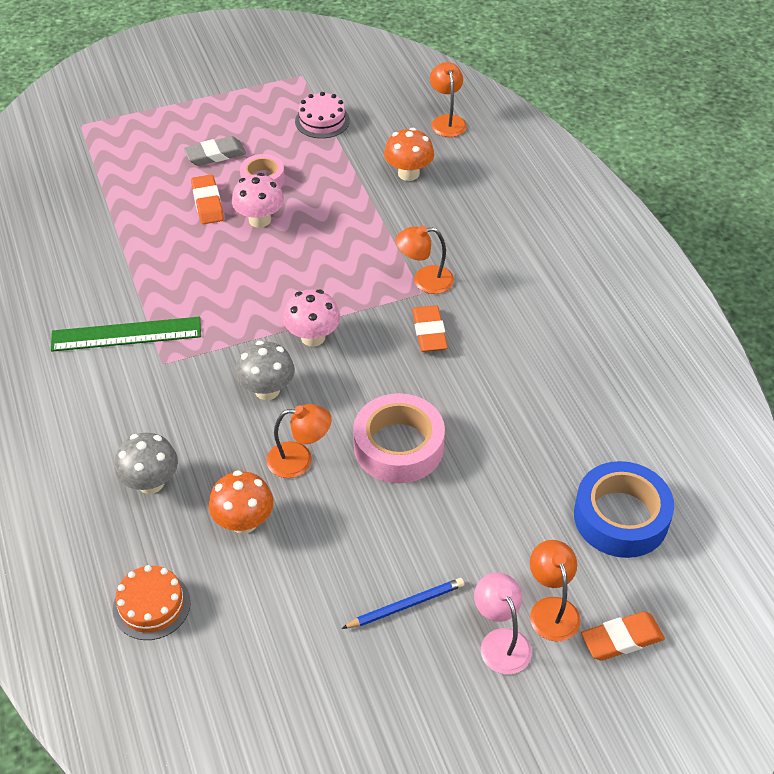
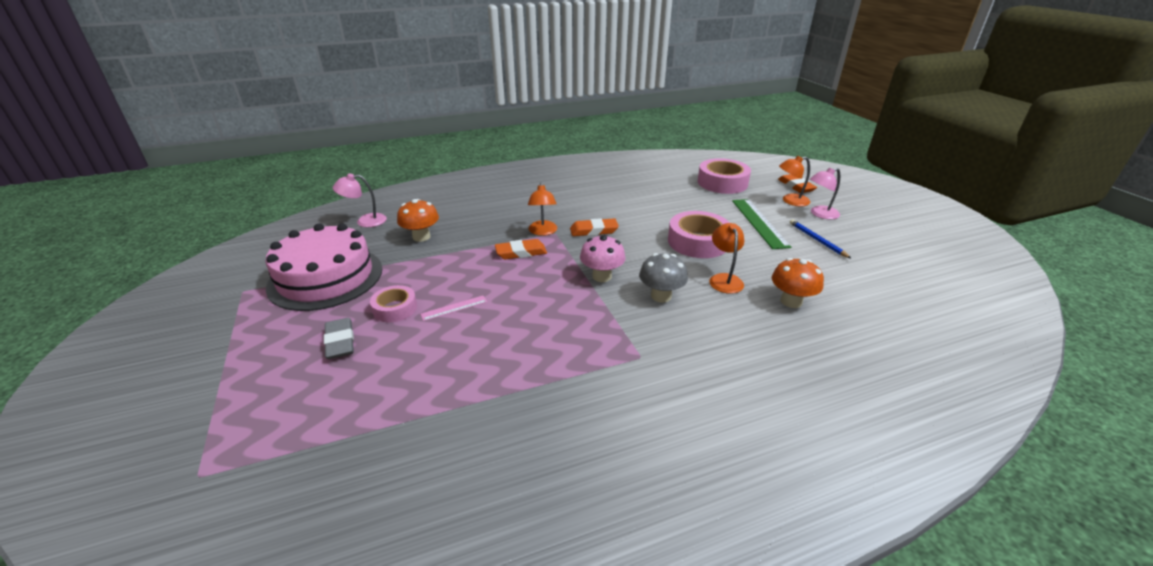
camera: 90 degrees left, 15 degrees down
(126, 334) = (606, 385): green ruler -> green ruler (759, 222)
(151, 482) = (778, 352): grey mushroom -> none
(151, 605) = (892, 342): orange cake -> none
(207, 203) = (418, 342): orange eraser -> orange eraser (521, 252)
(260, 220) = (454, 308): pink mushroom -> pink ruler
(322, 121) = (326, 277): pink cake -> pink cake, size x2.09
(447, 121) = (365, 221): orange lamp -> pink lamp
(621, 517) = (722, 183): blue tape -> pink tape

